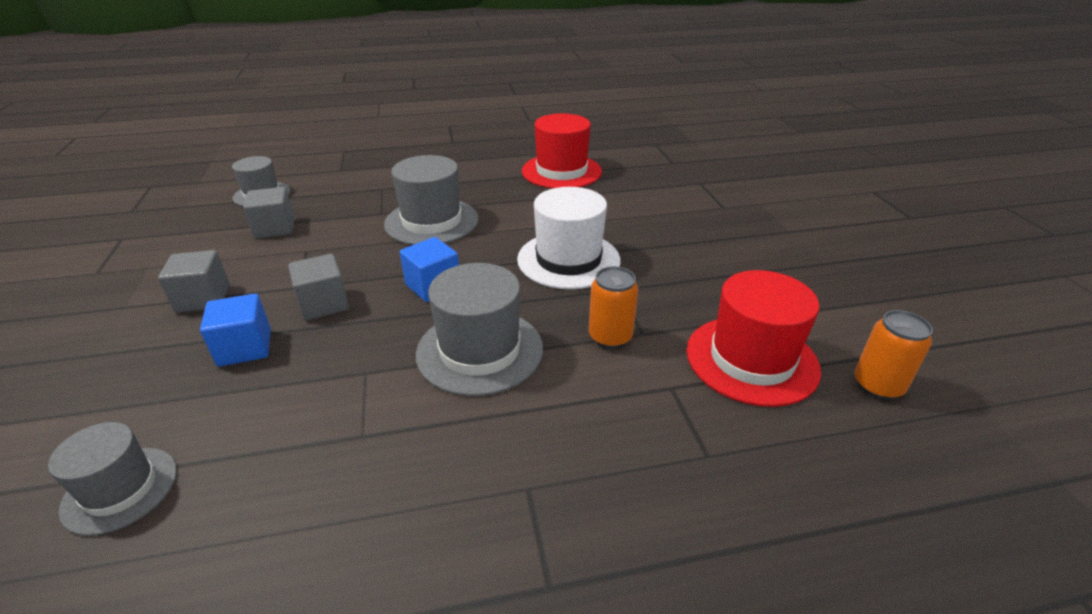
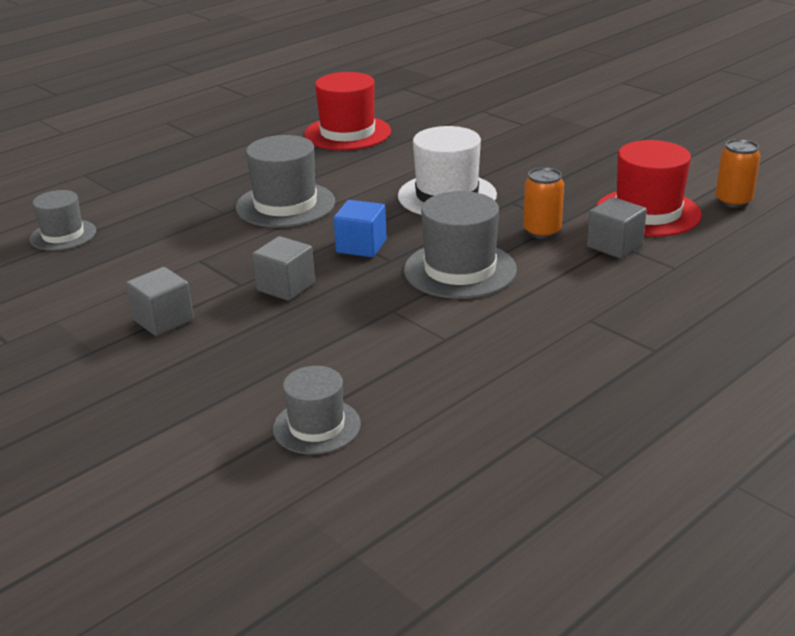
camera: 30 degrees left, 5 degrees down
(245, 348) = (266, 332): blue cube -> none
(275, 228) = (134, 255): grey cube -> grey cube (614, 246)

